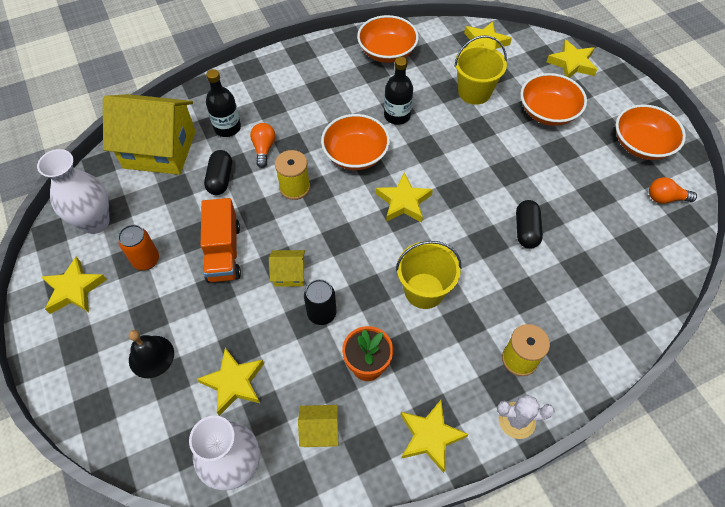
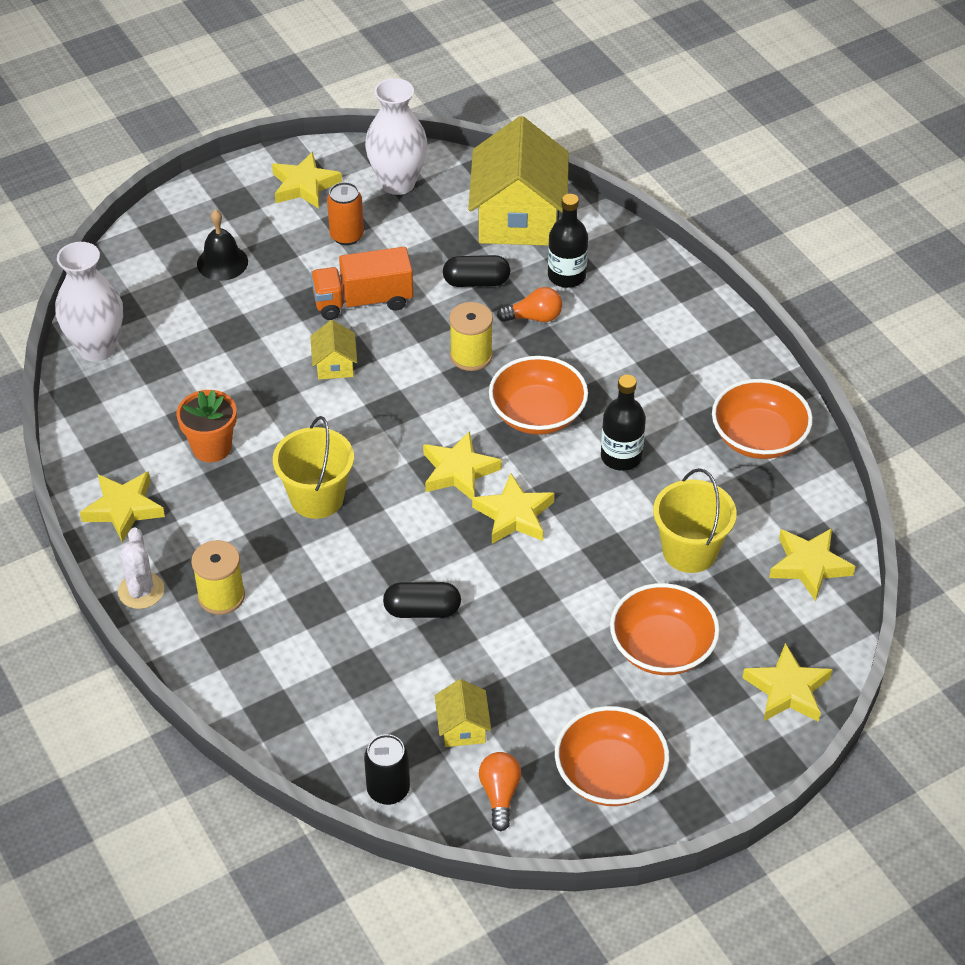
camera: 85 degrees right, 10 degrees down
(234, 383) = (191, 334): yellow star -> yellow star (514, 515)
(320, 430) = (134, 412): yellow house -> yellow house (462, 727)
(321, 313) = (280, 400): black can -> black can (388, 790)

